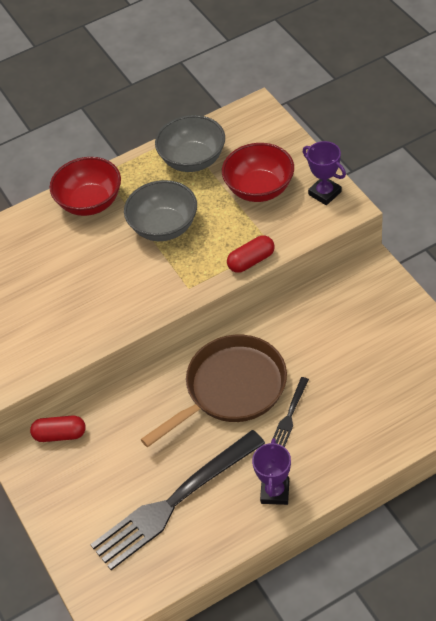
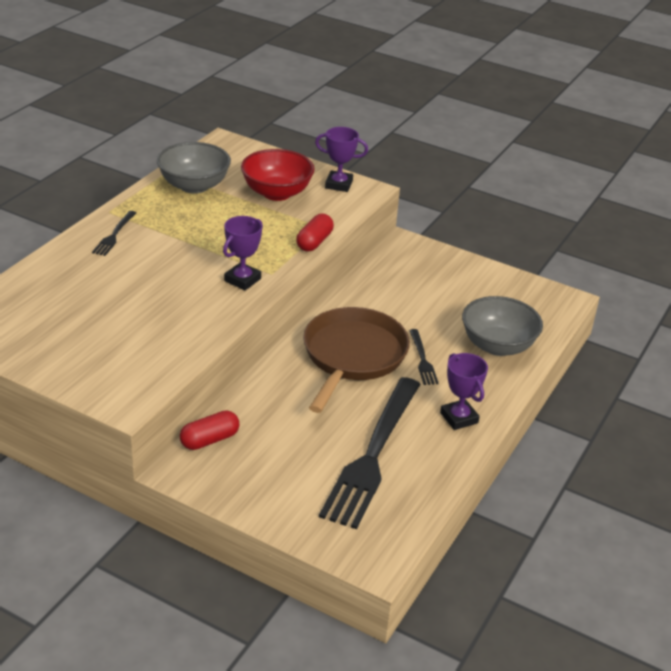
camera: 40 degrees left, 15 degrees down
(90, 202) = (114, 235): red bowl -> black fork
(159, 287) = (242, 280): none -> purple trophy
(164, 227) = (208, 237): grey bowl -> grey bowl (497, 346)

